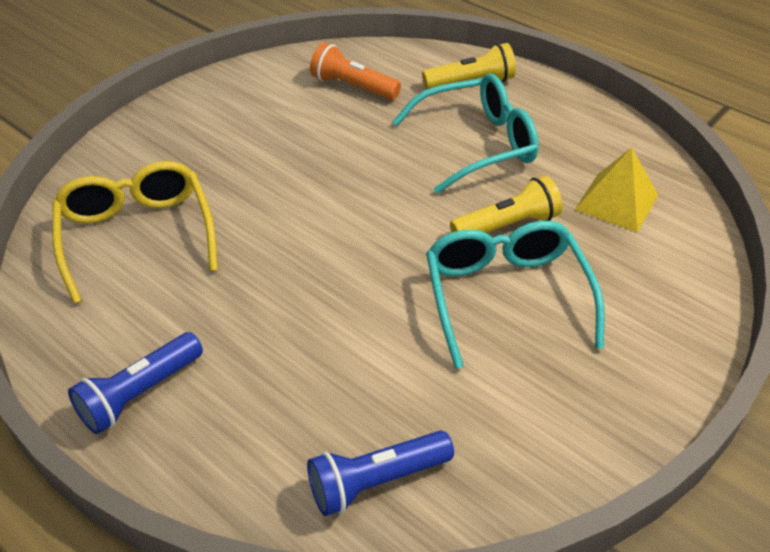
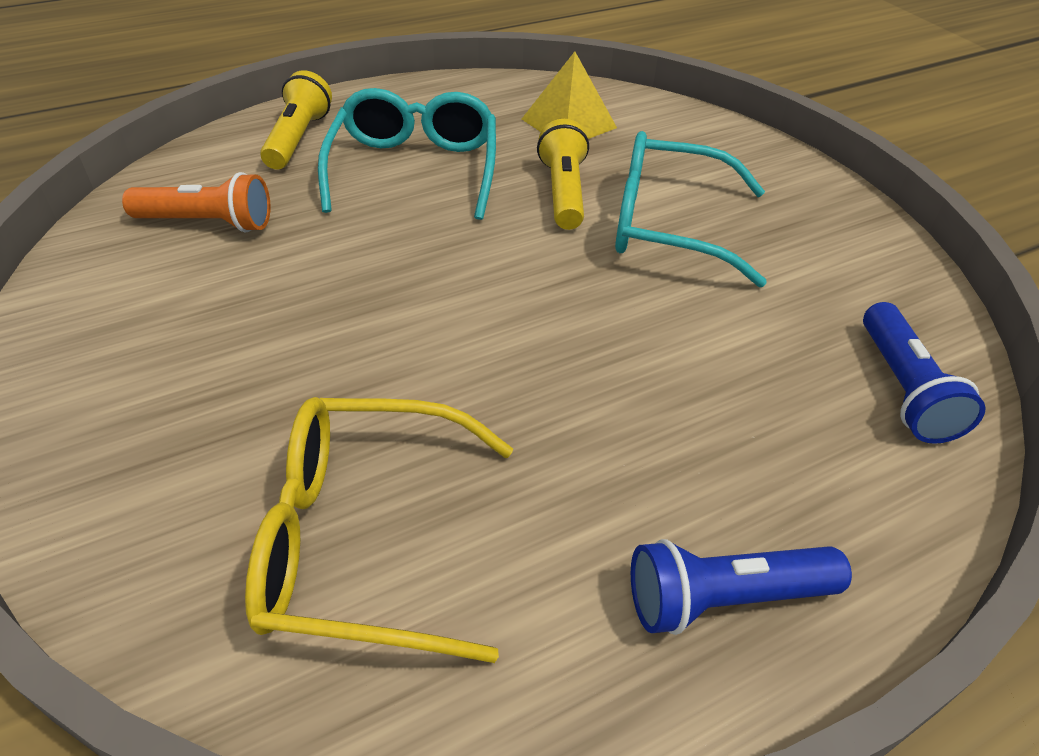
camera: 70 degrees left, 0 degrees up
(139, 393) = (724, 597): blue flashlight -> blue flashlight turned 105 degrees clockwise
(353, 87) = (208, 223): orange flashlight -> orange flashlight turned 135 degrees counterclockwise

